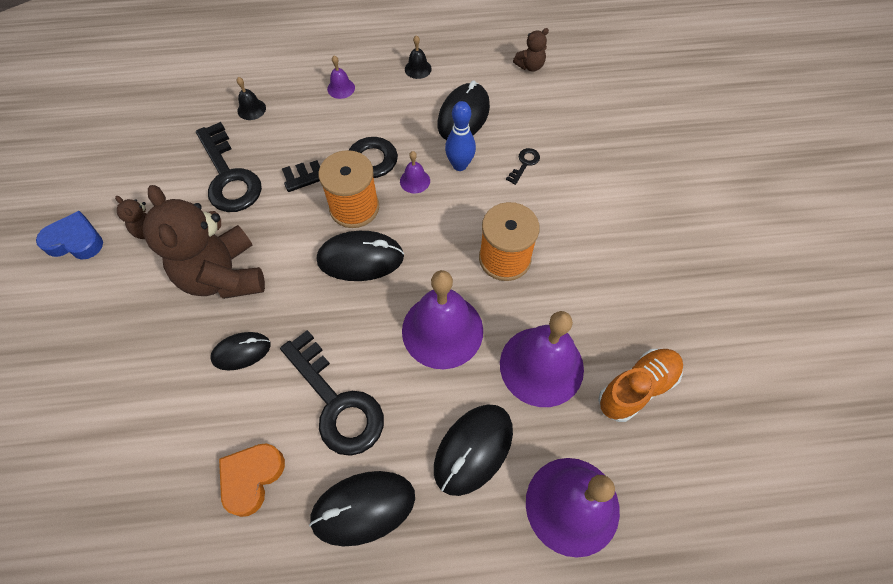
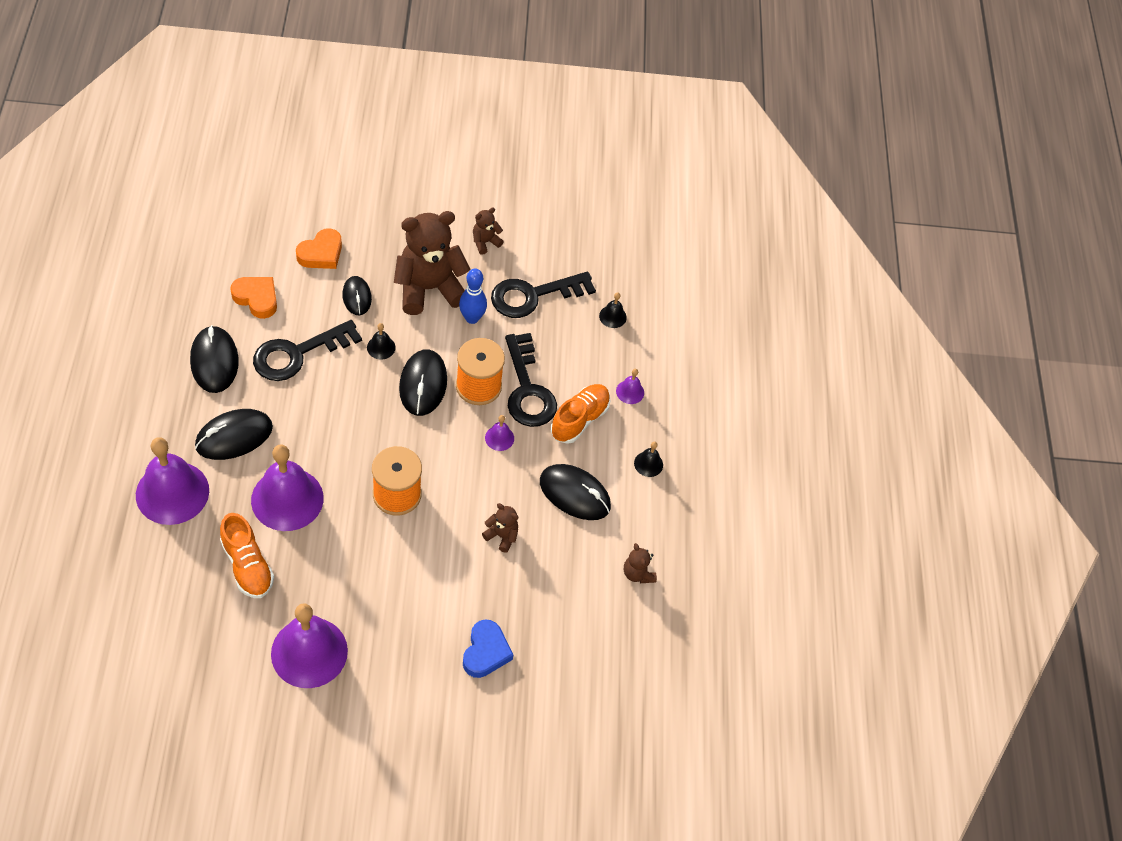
camera: 90 degrees right, 5 degrees down
(75, 241) = (486, 193): blue heart -> blue heart (486, 652)
(170, 410) = (321, 253): none -> orange heart
(315, 310) = (381, 347): none -> black bell
(380, 121) = (579, 419): none -> orange shoe
(442, 330) = (339, 433): purple bell -> purple bell (309, 652)
(459, 165) = (511, 478): blue bowling pin -> blue bowling pin (472, 318)
(473, 449) = (234, 436): black mouse -> black mouse turned 75 degrees counterclockwise
(524, 164) = (502, 536): black key -> brown teddy bear

